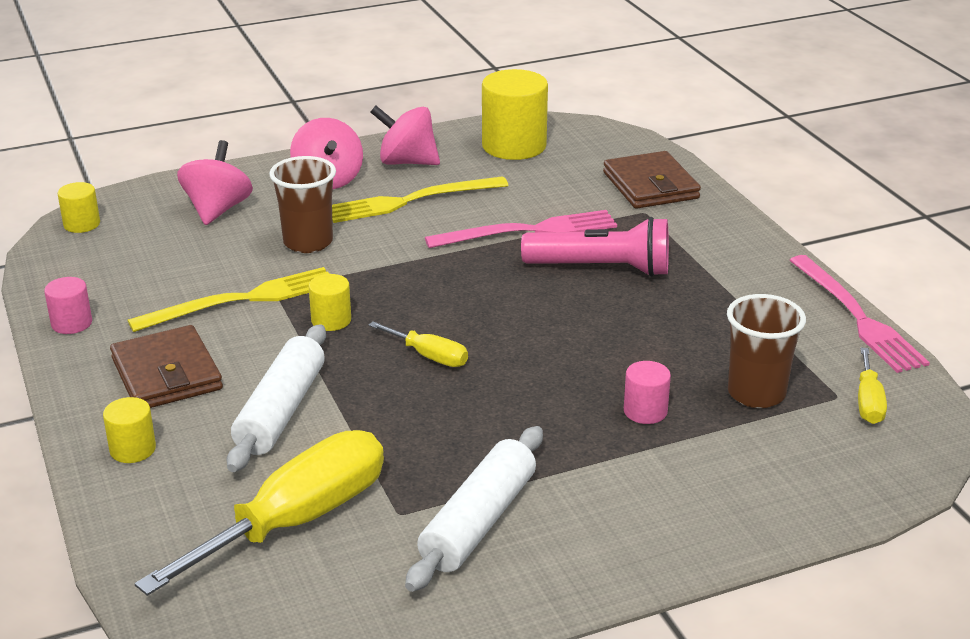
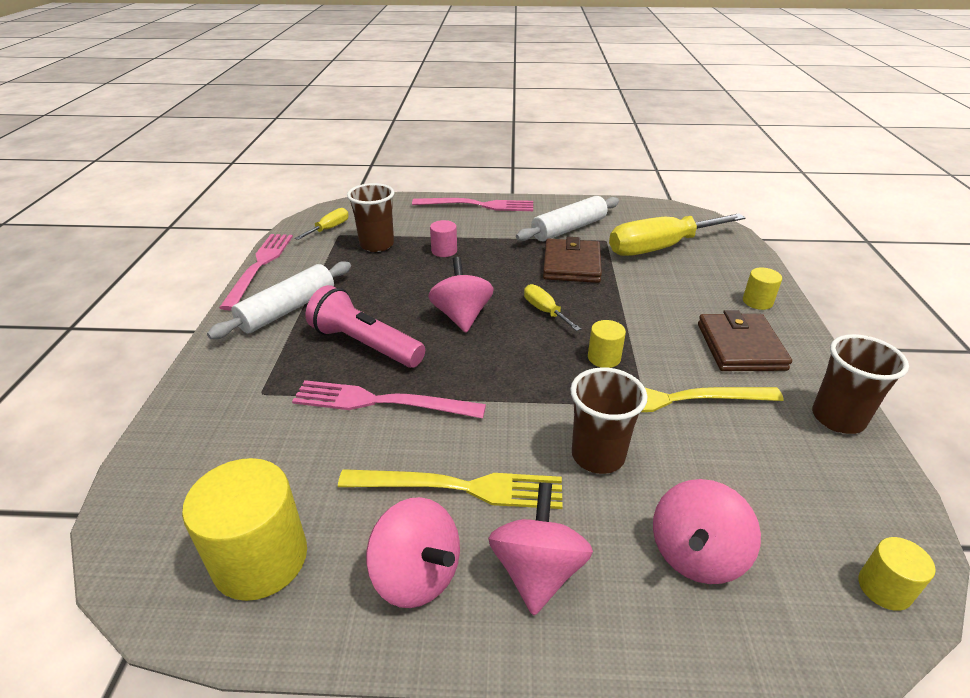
camera: 155 degrees left, 5 degrees up
(71, 323) = (837, 418): pink cylinder -> brown cup
(280, 411) = (658, 301): white rolling pin -> white rolling pin (288, 310)
(527, 323) = (461, 316): none -> pink spinning top
(650, 186) = (211, 425): brown wallet -> brown wallet (571, 265)
(693, 536) = (478, 205): none -> pink fork

